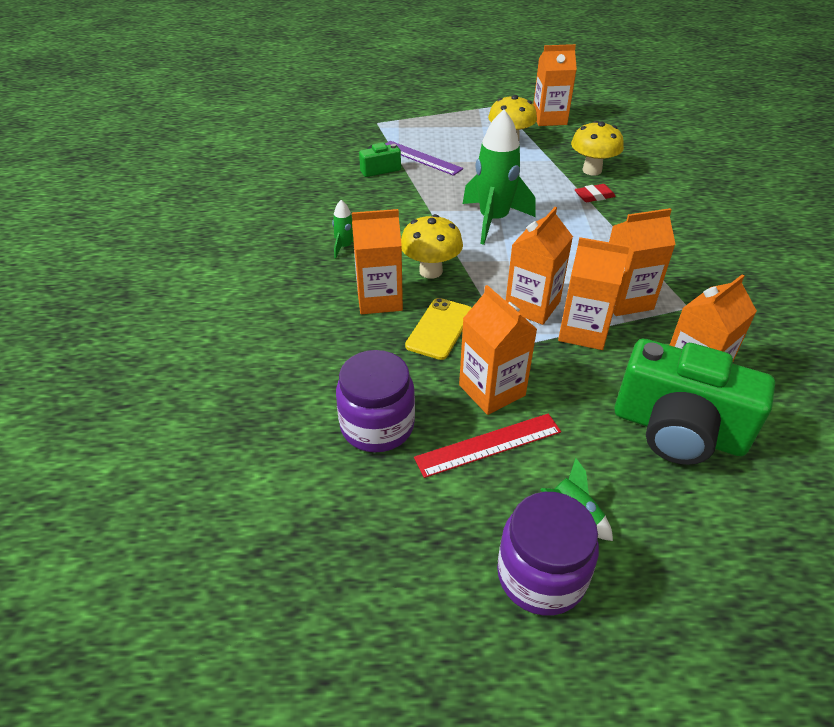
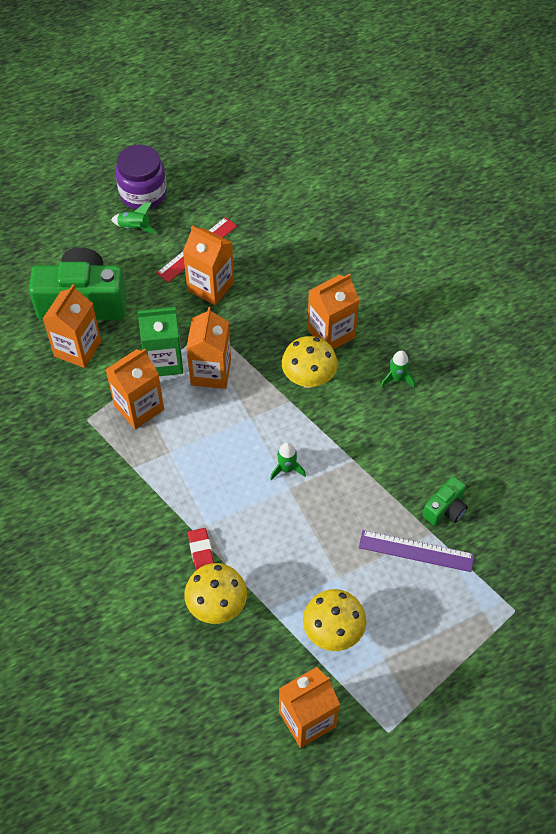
camera: 155 degrees right, 15 degrees up
(377, 426) = (269, 236): purple jar -> none
(440, 329) = (270, 323): yellow phone -> none
(493, 220) = (287, 469): green rocket -> green rocket, size x0.45
(583, 331) = (164, 361): orange carton -> green carton
(594, 196) = (201, 552): red eraser -> red eraser turned 60 degrees counterclockwise

